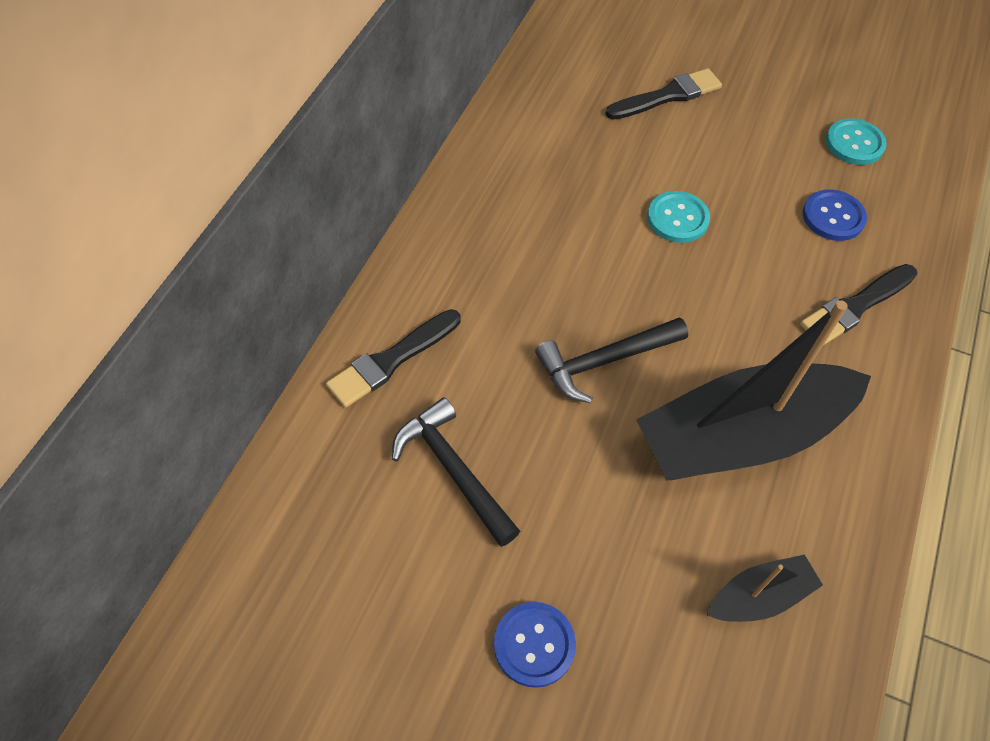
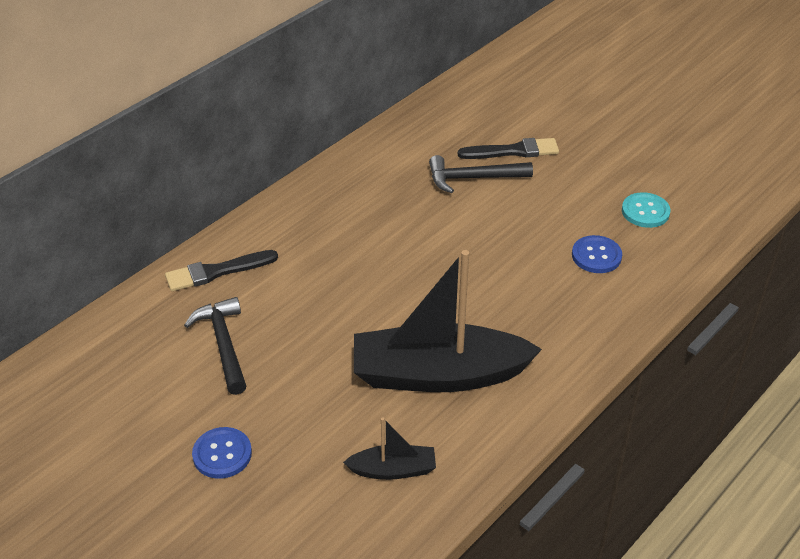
camera: 20 degrees right, 15 degrees down
(604, 361) = (365, 306): black hammer -> black hammer (473, 178)
(677, 218) = (472, 231): turquoise button -> none
(855, 306) = (577, 316): black brush -> none

